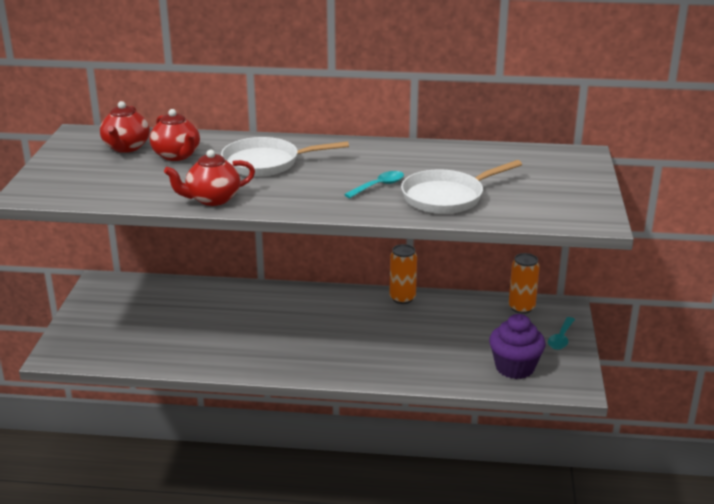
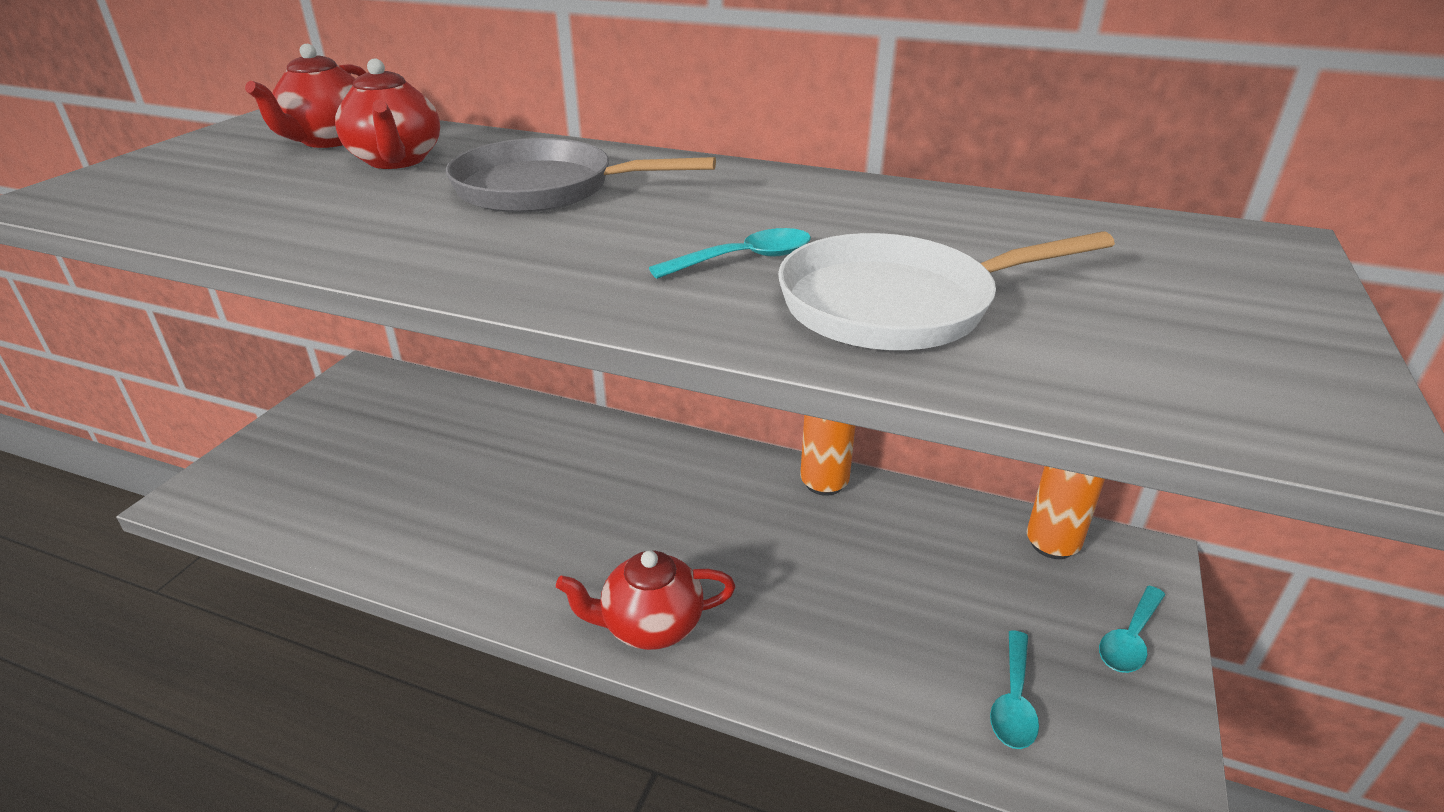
camera: 15 degrees right, 5 degrees up
(212, 199) = (364, 246): red teapot -> red teapot (650, 626)
(266, 163) = (544, 189): white pan -> grey pan
(514, 367) = (1013, 701): purple cupcake -> turquoise spoon

